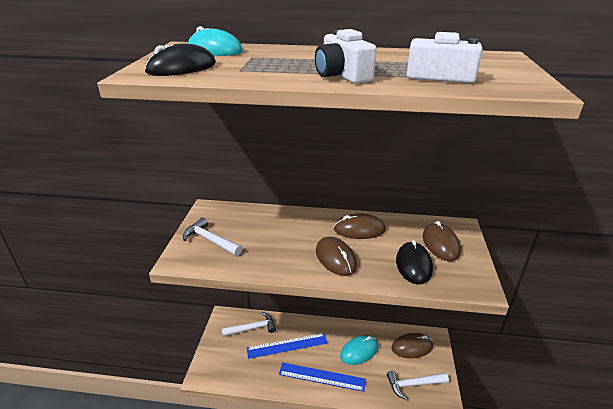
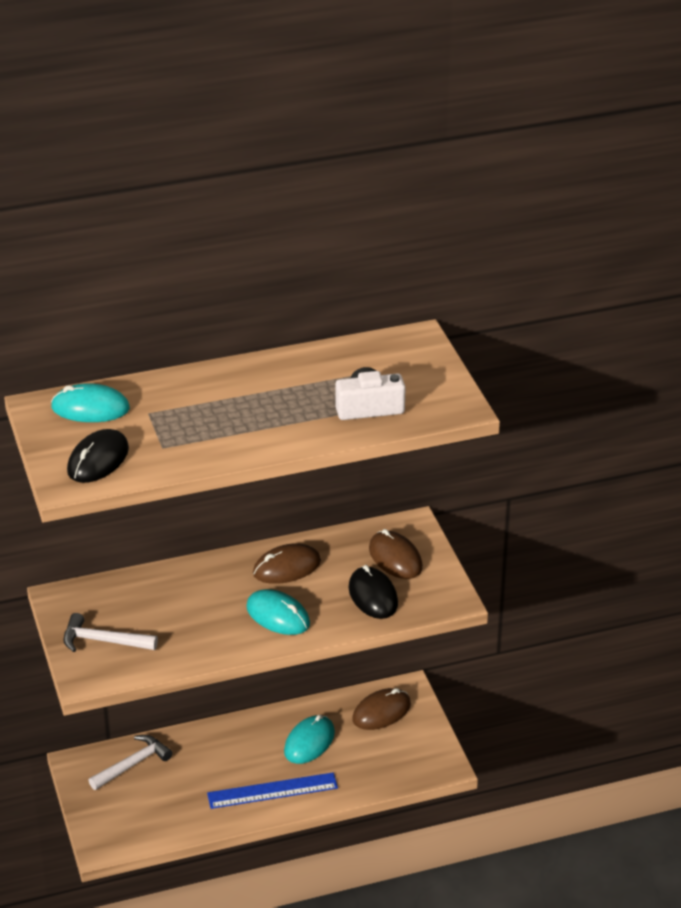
camera: 25 degrees left, 5 degrees up
(287, 345) = (200, 769): blue ruler -> none
(335, 258) = (278, 616): brown mouse -> turquoise mouse
(342, 75) = (274, 430): white camera -> none
(413, 384) = (399, 758): white hammer -> none

